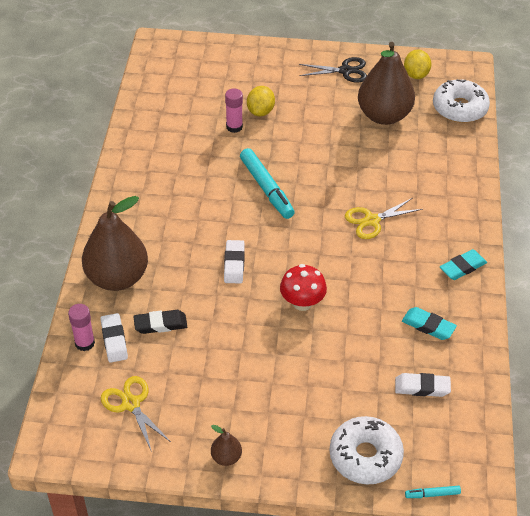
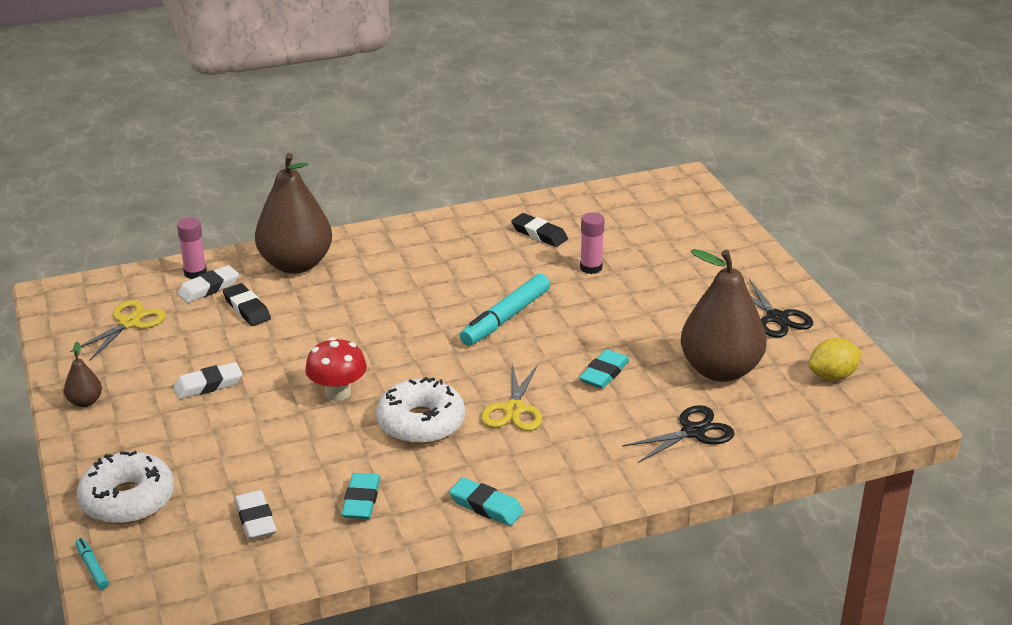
camera: 65 degrees right, 15 degrees down
(173, 135) = (539, 234): none -> black eraser
(234, 264) = (366, 330): white eraser -> white eraser (208, 385)
(260, 111) = (635, 278): yellow lemon -> none
(357, 166) = (604, 373): none -> turquoise eraser
(372, 220) = (514, 409): yellow scissors -> yellow scissors turned 120 degrees counterclockwise
(437, 151) = (693, 432): none -> black scissors
(459, 108) = (802, 431): white donut -> white donut (421, 423)

